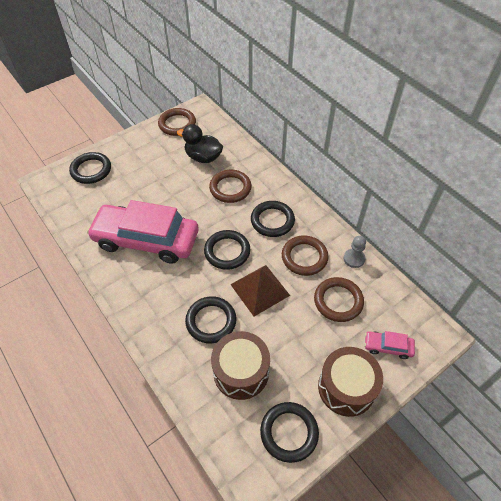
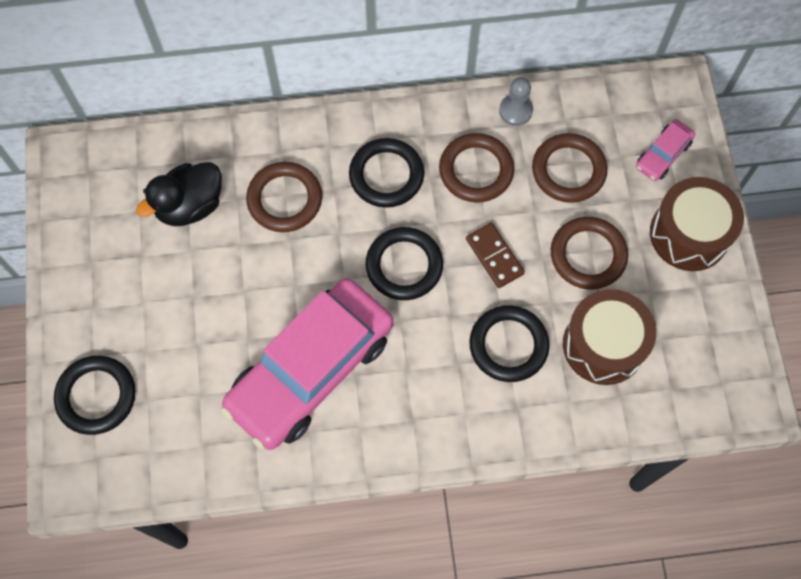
camera: 60 degrees left, 15 degrees up
(177, 124) = (79, 208): brown ring -> brown ring (588, 255)
(260, 289) = (494, 256): brown pyramid -> brown domino
(289, 432) = (710, 331): black ring -> none

